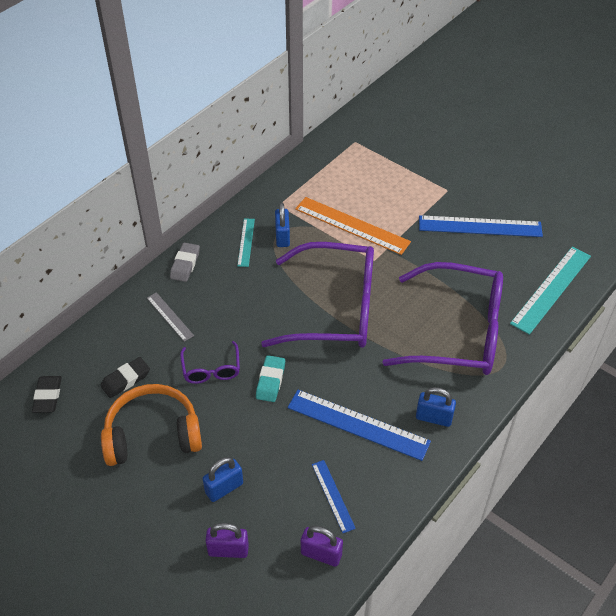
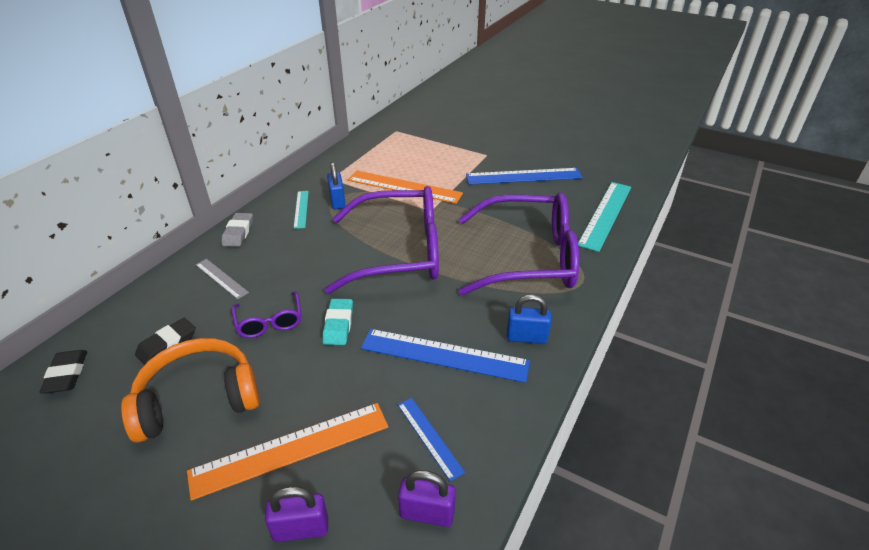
camera: 10 degrees left, 10 degrees down
(224, 488) = (291, 449): blue padlock -> orange ruler

